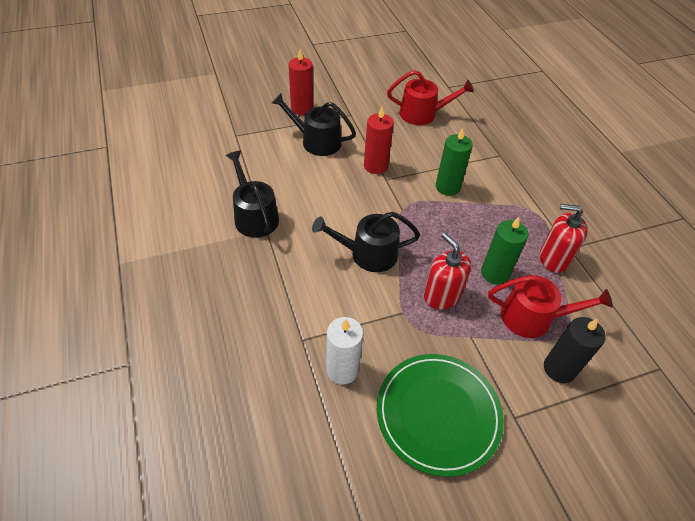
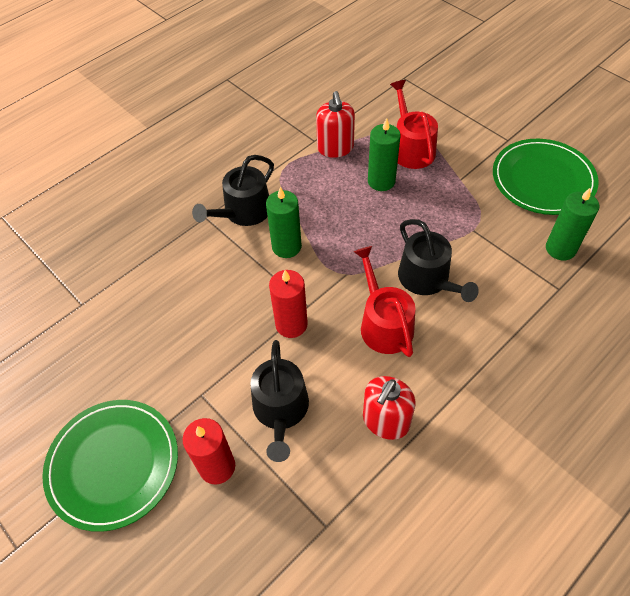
camera: 110 degrees left, 5 degrees up
(254, 216) = (453, 411): black watering can -> black watering can (243, 212)
(332, 77) = (113, 464): none -> green plate
(342, 370) = (560, 249): white candle -> green candle
(422, 114) = (159, 312): red watering can -> red watering can (383, 323)
(442, 295) = (434, 209): red soap dispenser -> red soap dispenser (385, 421)
(559, 369) = (447, 125): black candle -> none

